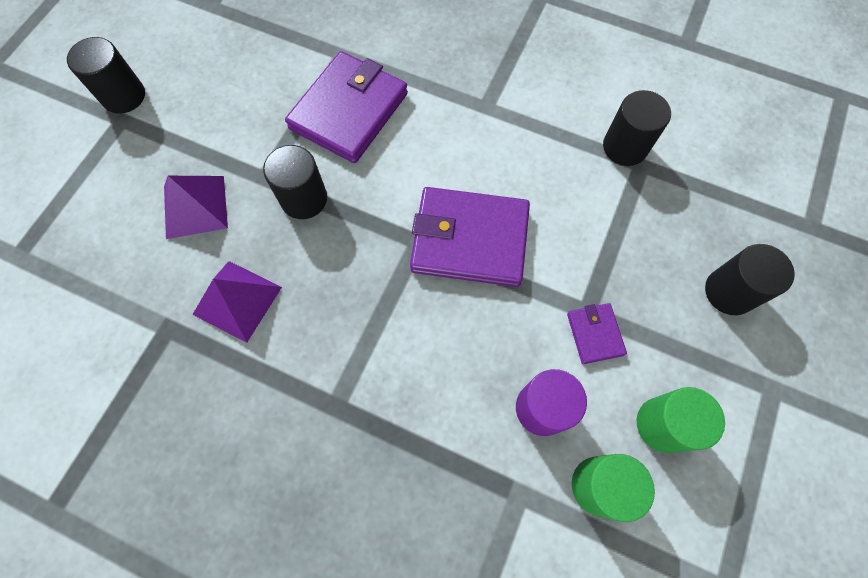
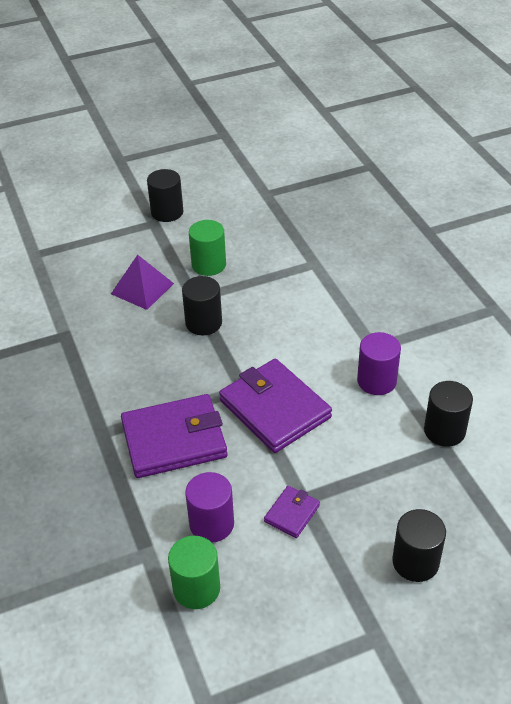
camera: 45 degrees right, 25 degrees down
(237, 300) = (112, 347): purple pyramid -> none
(349, 111) = (282, 295): purple wallet -> purple wallet (174, 440)
(524, 140) = (376, 381): none -> purple cylinder
(663, 424) = (275, 592): green cylinder -> green cylinder (209, 265)

